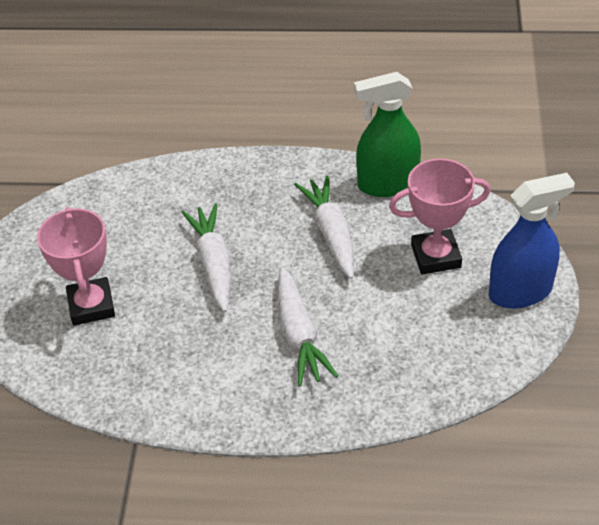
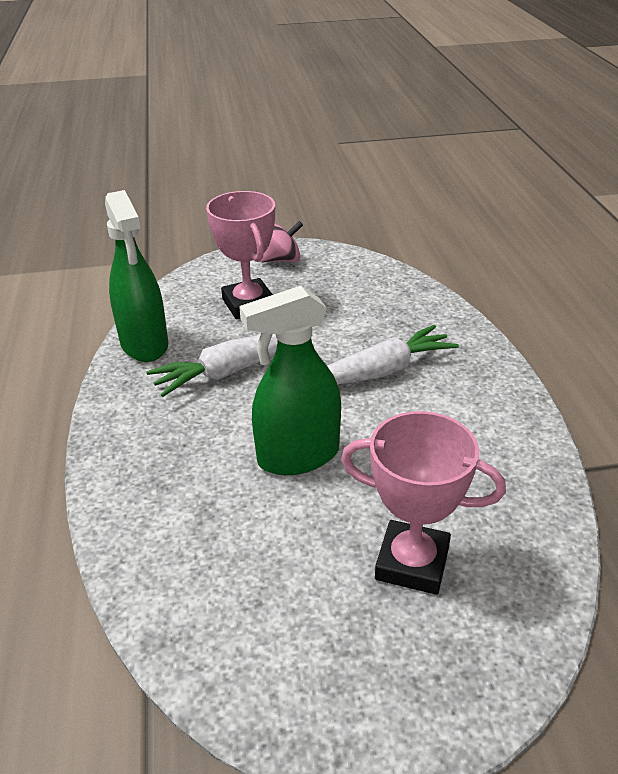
camera: 105 degrees left, 10 degrees down
(91, 305) = (412, 563): pink trophy -> pink trophy turned 45 degrees clockwise
(213, 263) = (298, 456): white carrot -> green spray bottle
(520, 292) = (281, 260): blue spray bottle -> pink spinning top

